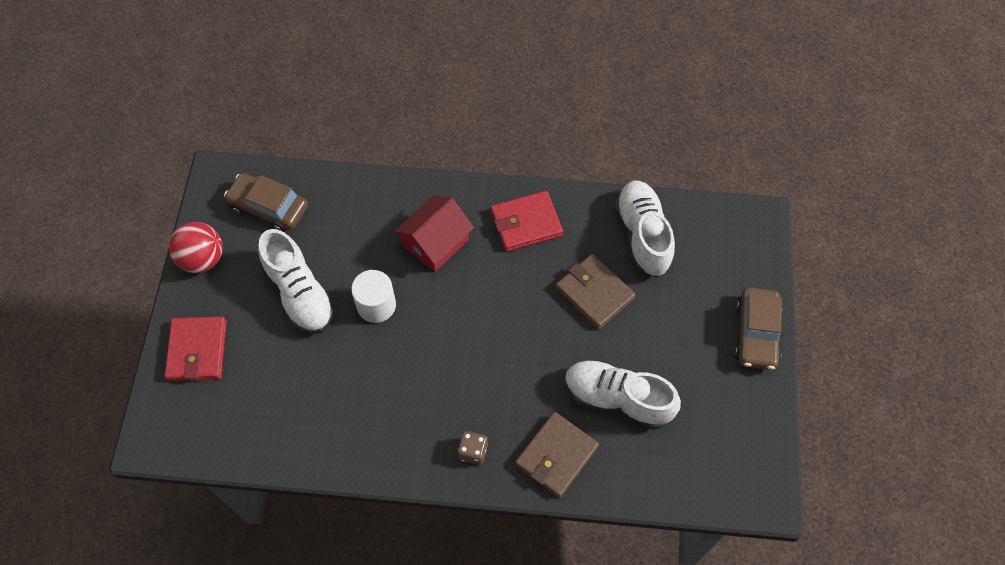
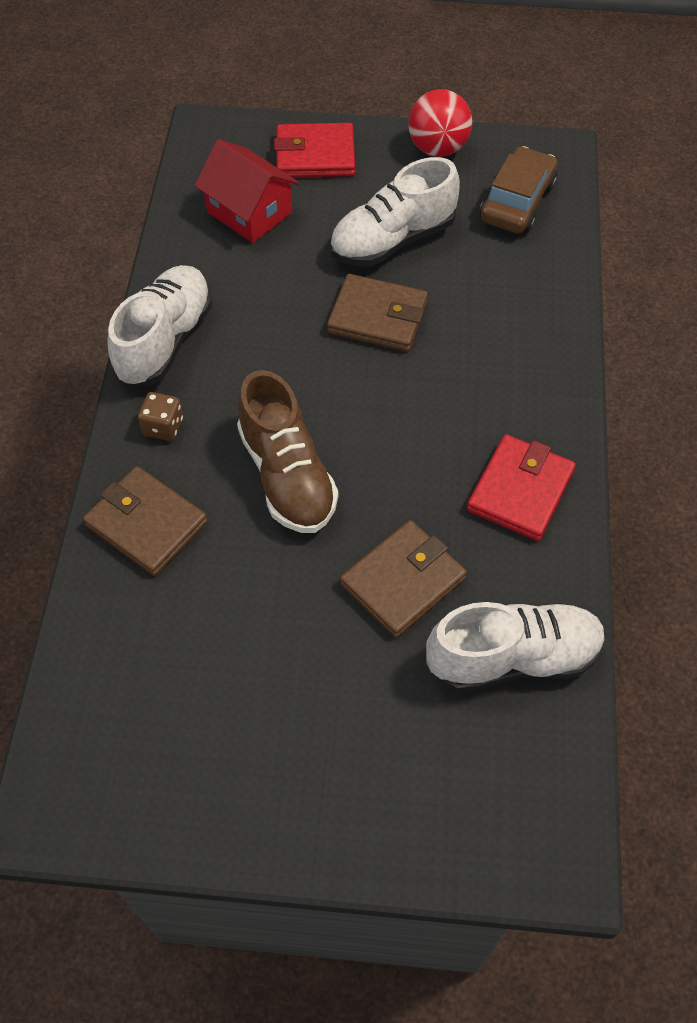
camera: 90 degrees right, 5 degrees down
(376, 305) = (377, 317): white cylinder -> brown wallet
(436, 243) = (477, 379): red house -> red house (249, 212)
(515, 364) = (287, 475): none -> brown shoe
(526, 223) = (520, 491): red wallet -> red wallet turned 45 degrees clockwise
(617, 399) = (226, 606): white shoe -> white shoe (165, 340)
(756, 333) = (332, 832): brown car -> none

